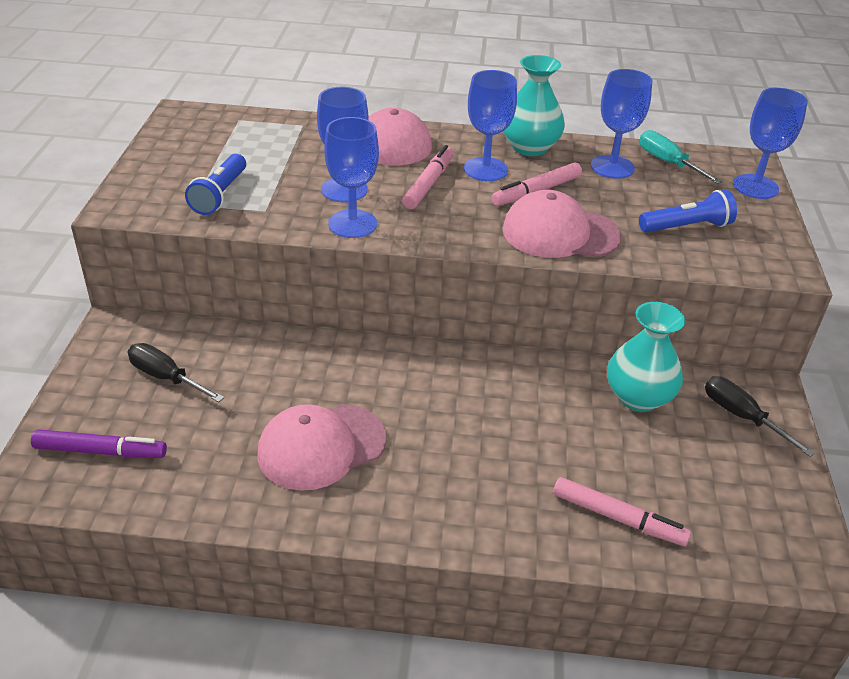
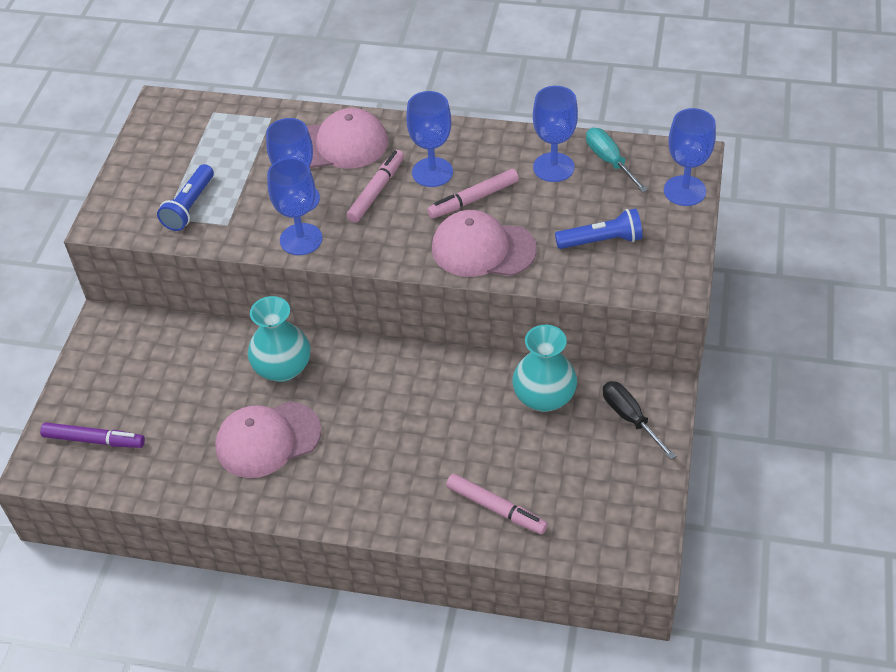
camera: 10 degrees right, 10 degrees up
(165, 377) = (146, 372): black screwdriver -> none
(529, 147) = (480, 143): turquoise vase -> turquoise vase (282, 368)

